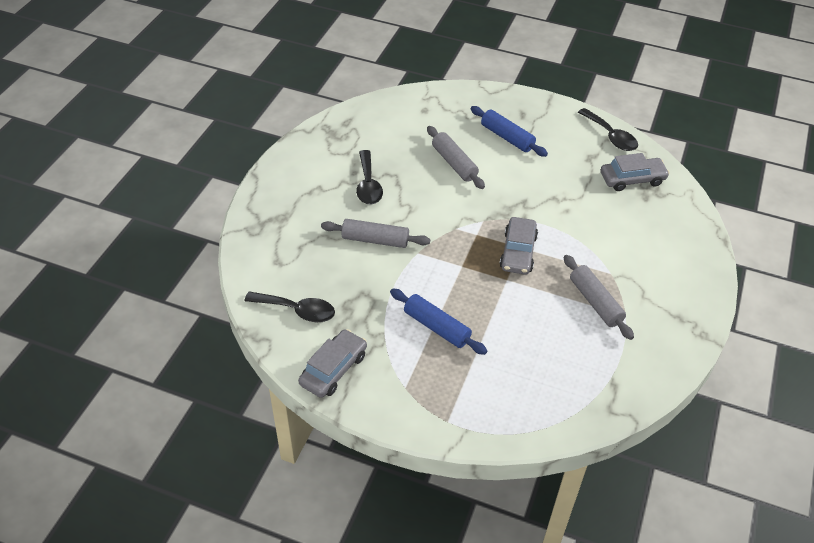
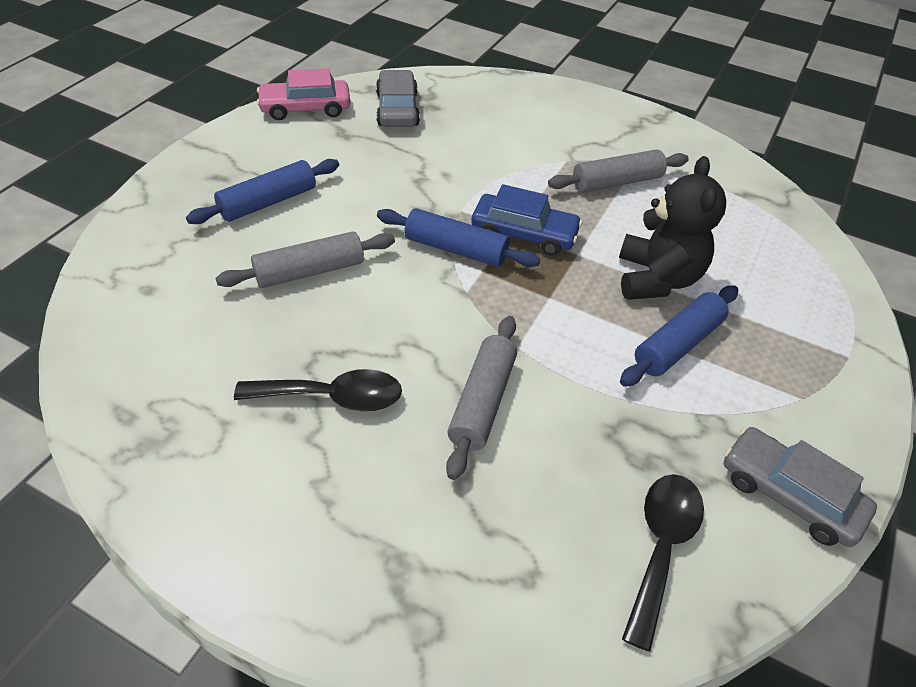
camera: 85 degrees left, 0 degrees up
(492, 221) = (455, 249): none -> blue rolling pin
(494, 320) = (656, 279): none -> black teddy bear
(518, 252) = (524, 233): grey car -> blue car
(610, 136) = (305, 108): black spoon -> pink car

